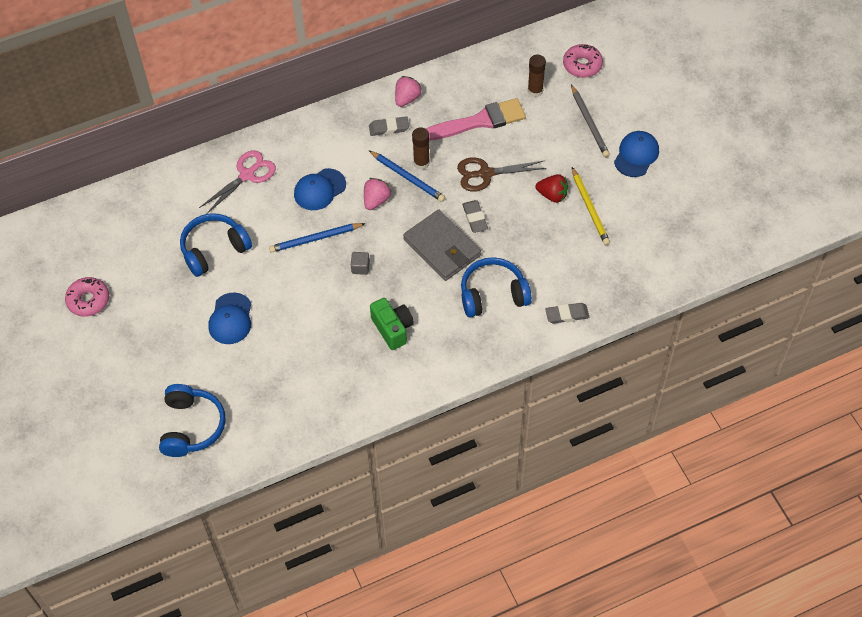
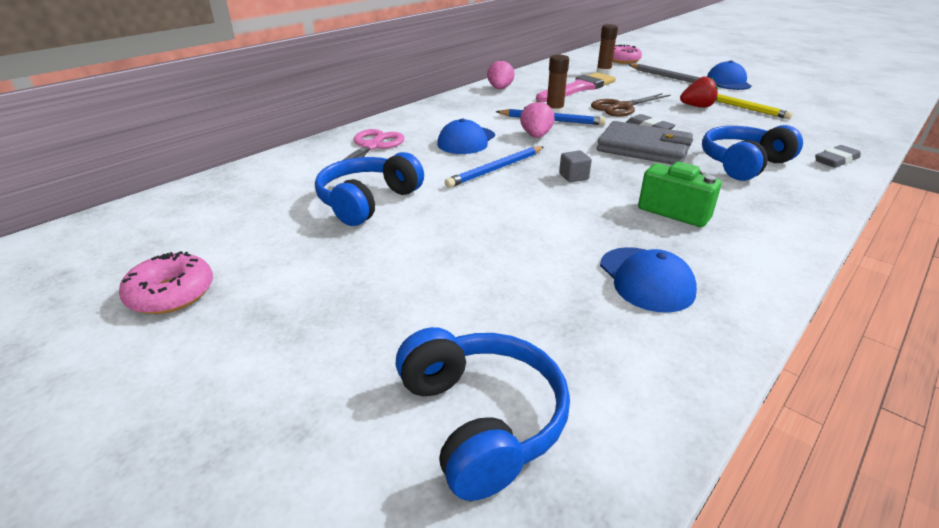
camera: 25 degrees left, 25 degrees down
(230, 319) = (442, 255): blue cap -> blue cap (646, 279)
(389, 128) = (500, 102): grey eraser -> none

